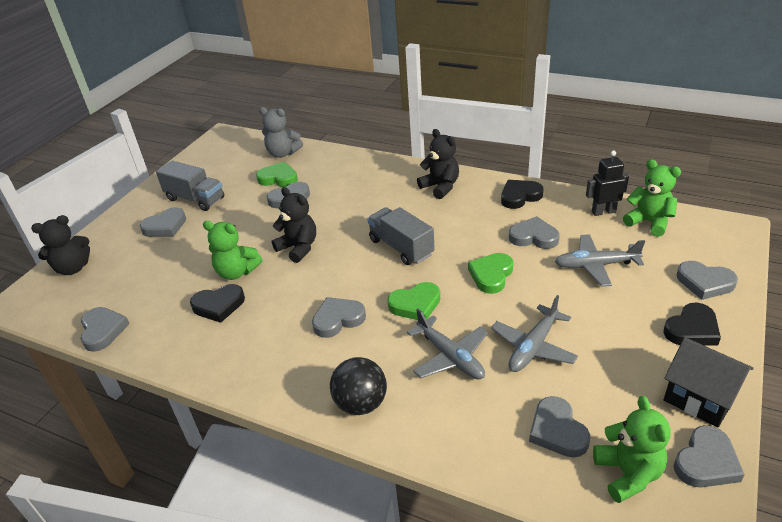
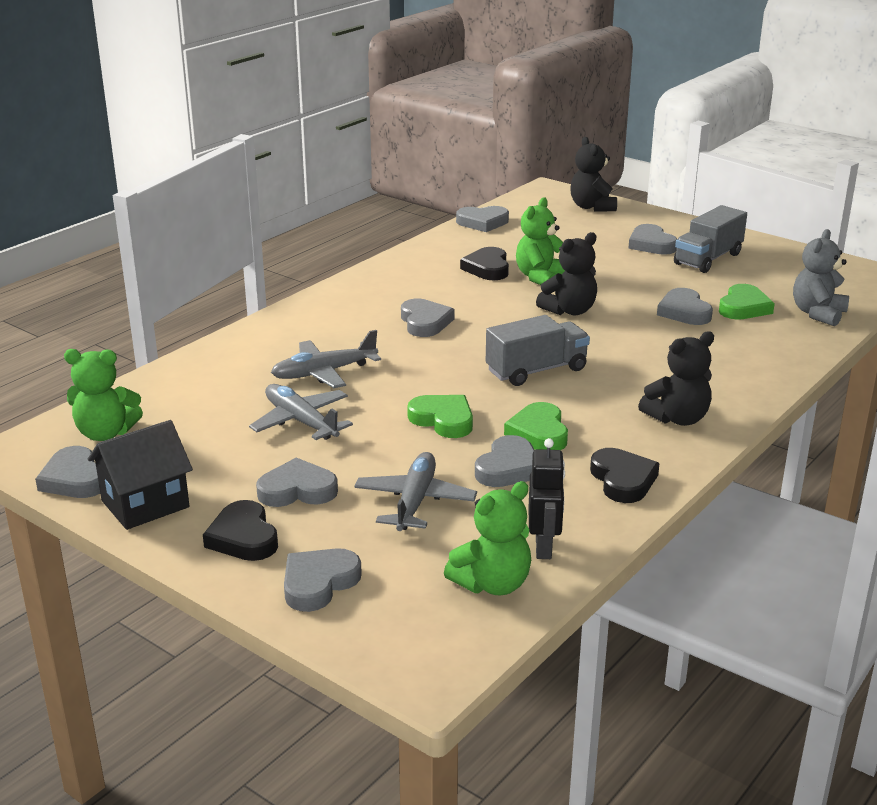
camera: 100 degrees right, 10 degrees down
(361, 403) = (299, 323): black ball -> none
(415, 304) = (420, 365): green heart -> green heart (539, 433)
(557, 431) = (183, 409): grey heart -> grey heart (297, 490)

